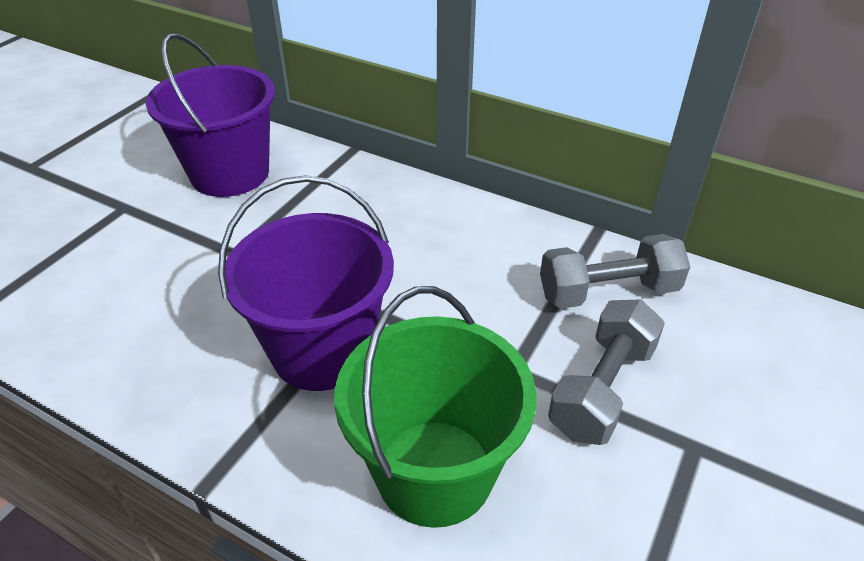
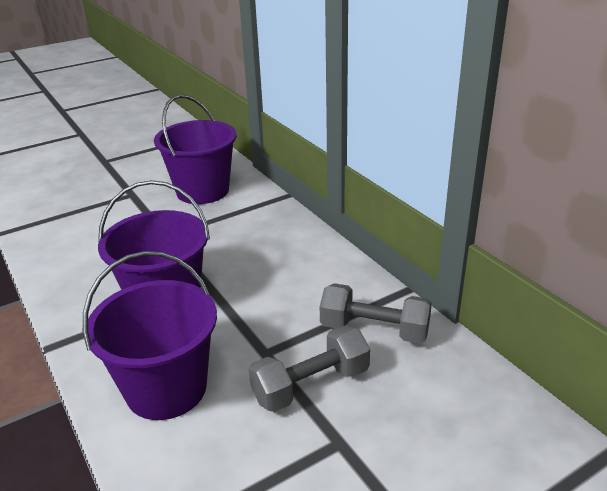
camera: 30 degrees right, 10 degrees down
(434, 472) = (166, 389): green bucket -> purple bucket

